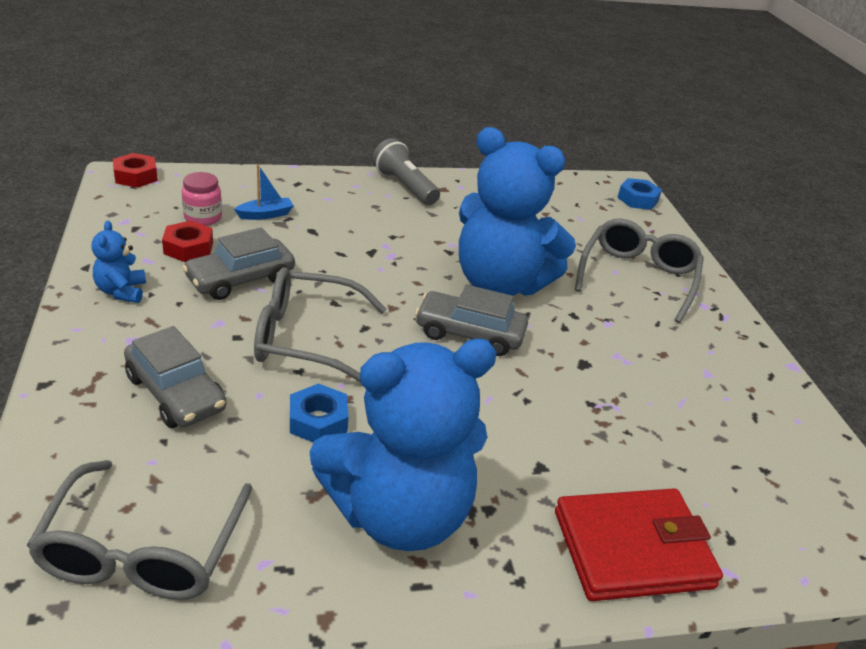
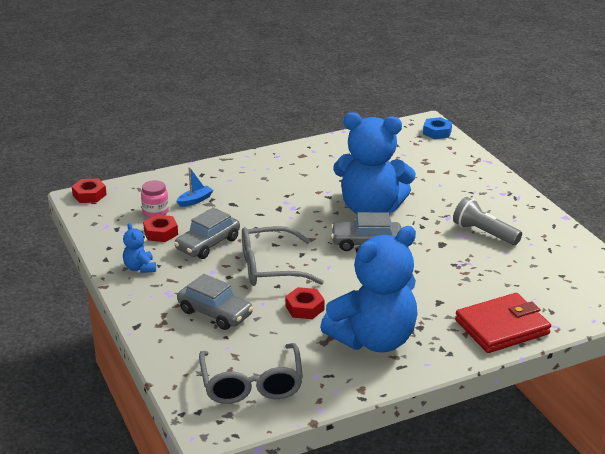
camera: 10 degrees left, 5 degrees down
(318, 421) = (304, 308): blue nut -> red nut
(404, 186) = (275, 160): grey flashlight -> grey flashlight (484, 233)
(637, 278) = (455, 186): grey glasses -> none

